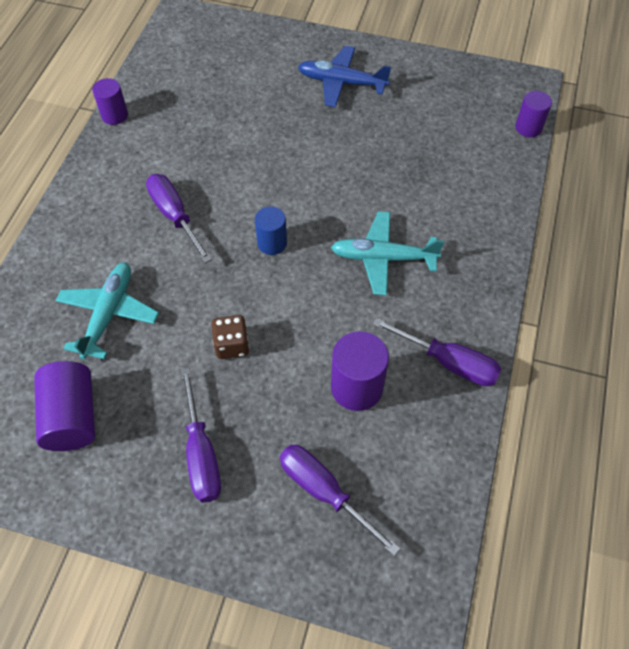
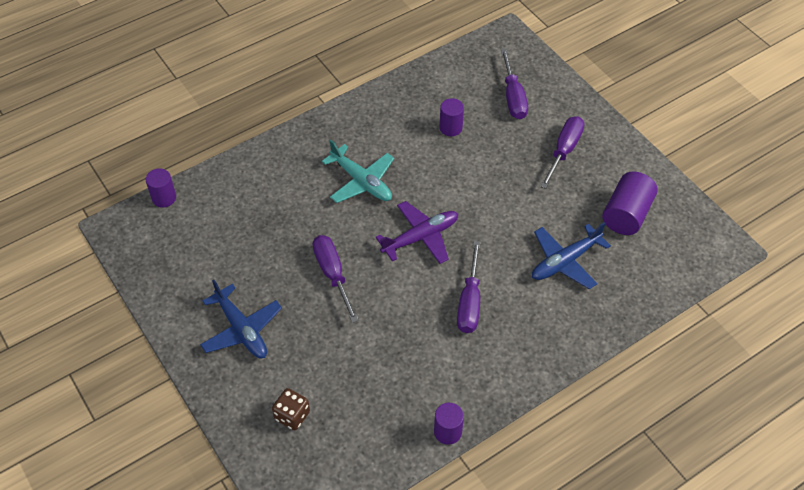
camera: 140 degrees left, 5 degrees down
(109, 314) = (565, 261): turquoise plane -> blue plane
(232, 345) = (501, 193): brown dice -> brown dice (292, 415)
(272, 243) = (420, 237): blue cylinder -> purple plane
(357, 387) = (450, 128): purple cylinder -> purple cylinder, size x0.64
(449, 363) = (388, 107): purple screwdriver -> purple screwdriver (332, 274)

